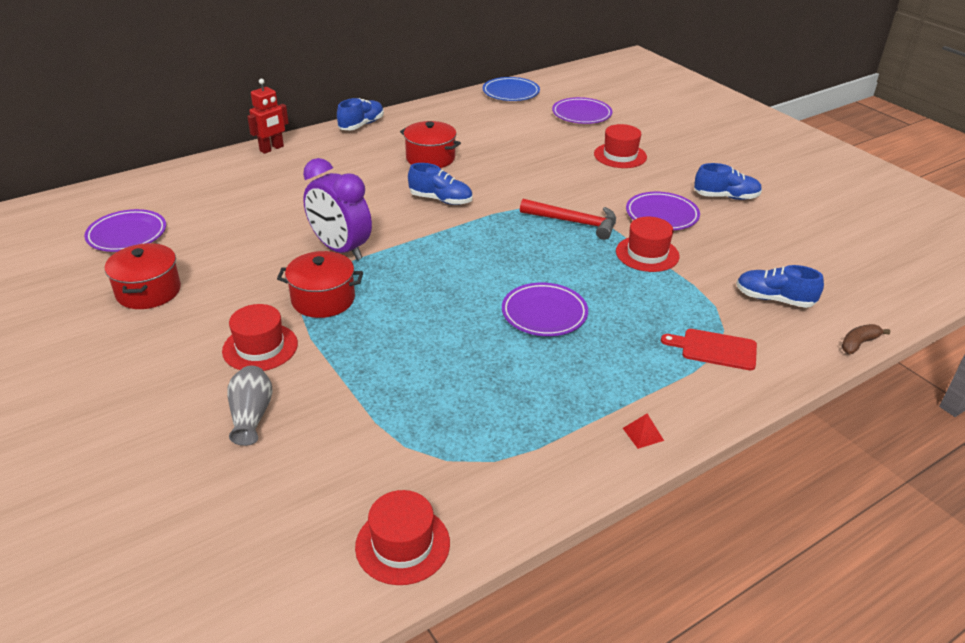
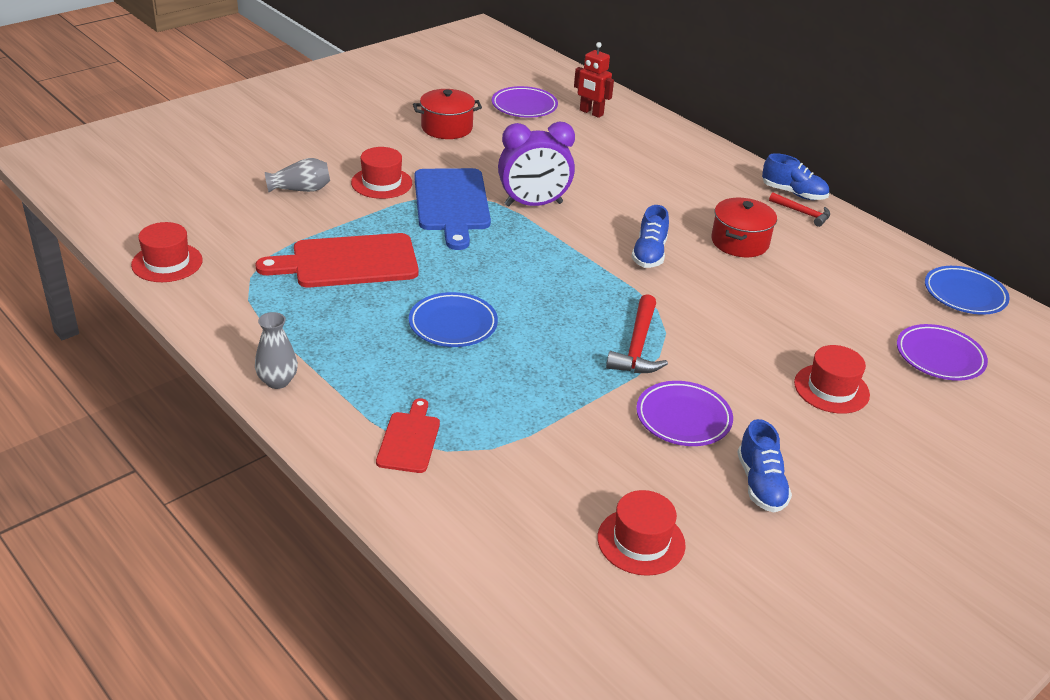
camera: 80 degrees right, 0 degrees up
(272, 149) = (707, 149): red robot -> red robot (591, 113)
(323, 299) = (452, 203): red pot -> blue cutting board
(340, 249) = (533, 204): purple clock -> purple clock turned 135 degrees counterclockwise
(393, 127) = (802, 213): none -> red hammer
(426, 378) = (348, 262): none -> red cutting board
(544, 314) = (453, 324): purple plate -> blue plate
(643, 434) = (277, 381): red pyramid -> grey vase
(647, 254) = (587, 400): red hat -> red hat (641, 541)
(774, 299) = (515, 501): blue shoe -> none
(858, 343) = (435, 566): brown banana -> none

